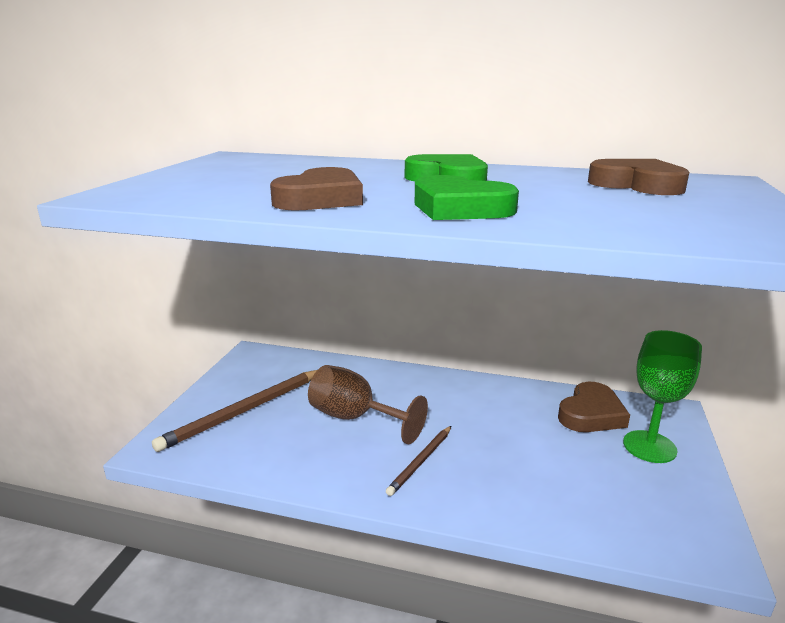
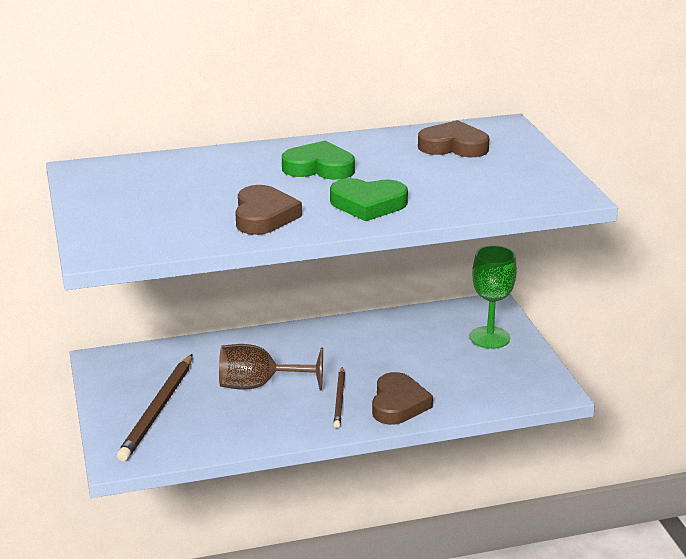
camera: 30 degrees left, 5 degrees up
(591, 414) = (437, 325): brown heart -> brown heart (398, 404)

